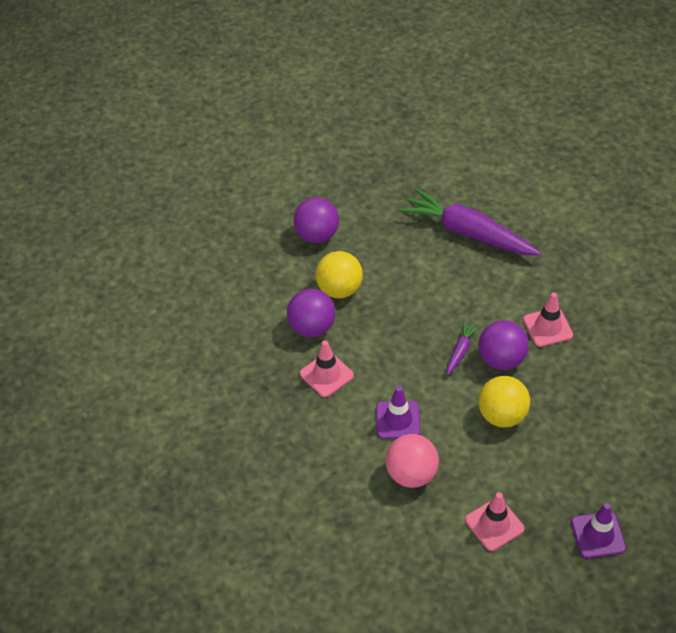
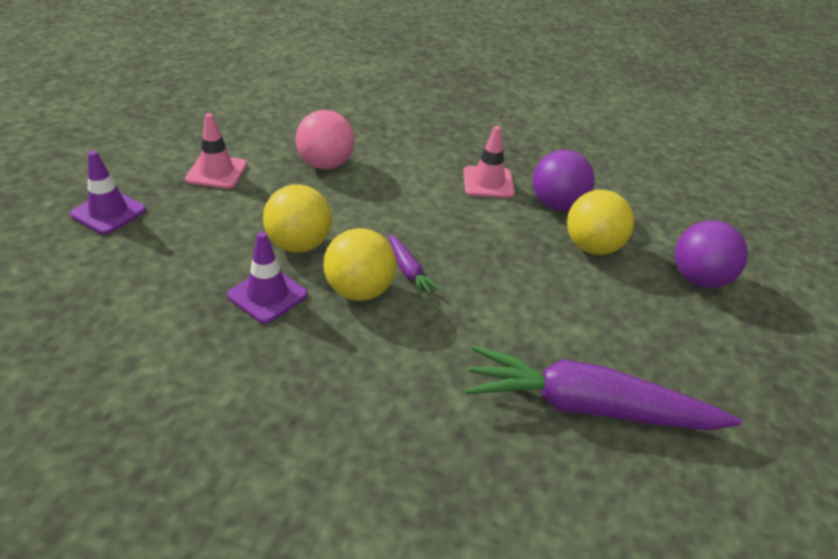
camera: 125 degrees right, 10 degrees down
(398, 420) = (386, 188): purple traffic cone -> purple traffic cone (267, 295)
(467, 233) = (588, 407): purple carrot -> purple carrot turned 150 degrees counterclockwise
(501, 359) = (359, 291): purple ball -> yellow ball
(547, 327) = (349, 360): pink traffic cone -> none

